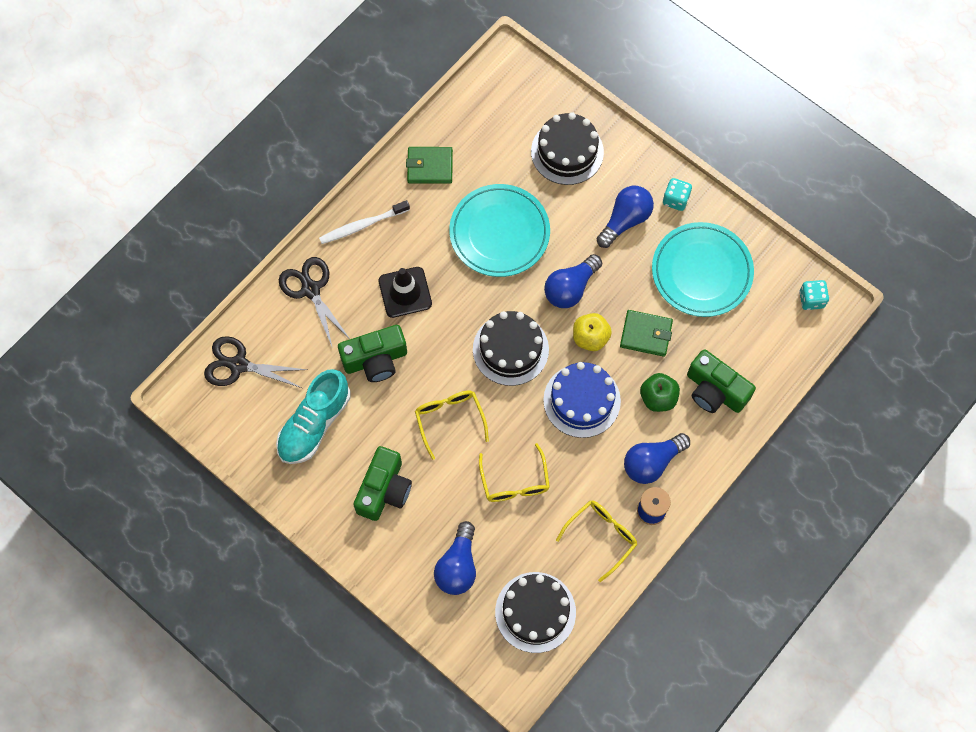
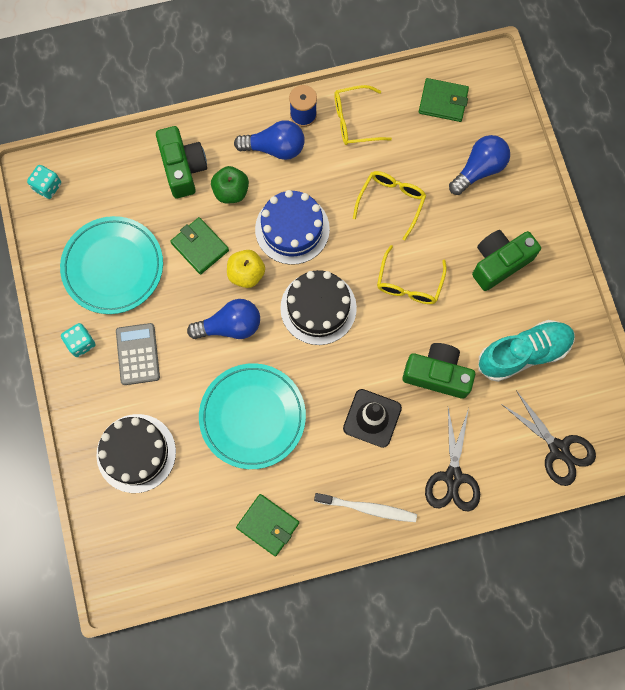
camera: 145 degrees left, 5 degrees up
(535, 612) = (443, 102): black cake -> green wallet
(625, 220) = (138, 354): blue light bulb -> grey calculator

